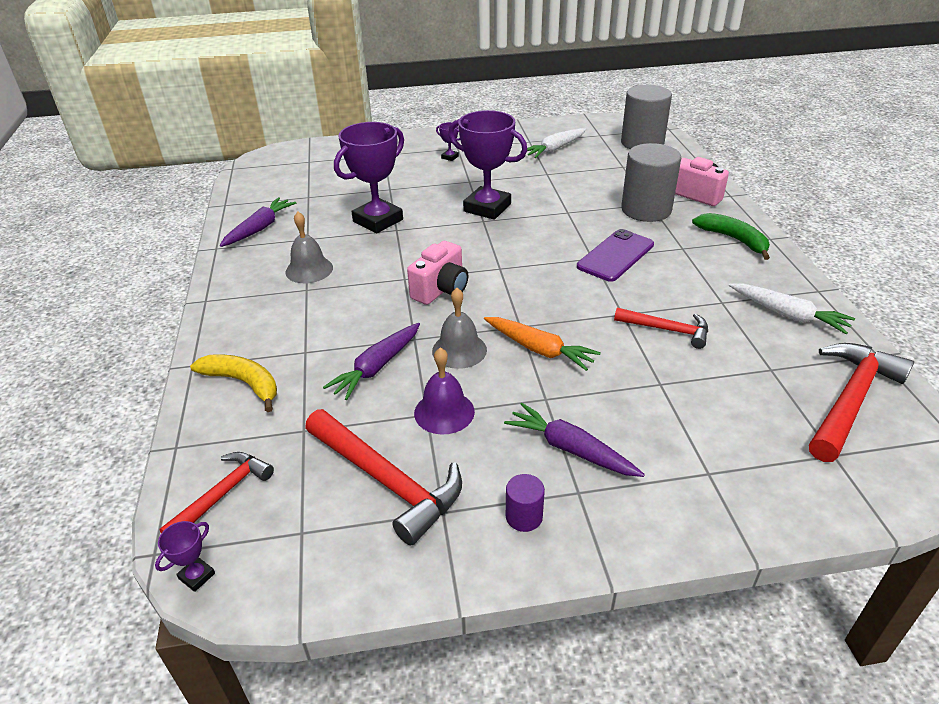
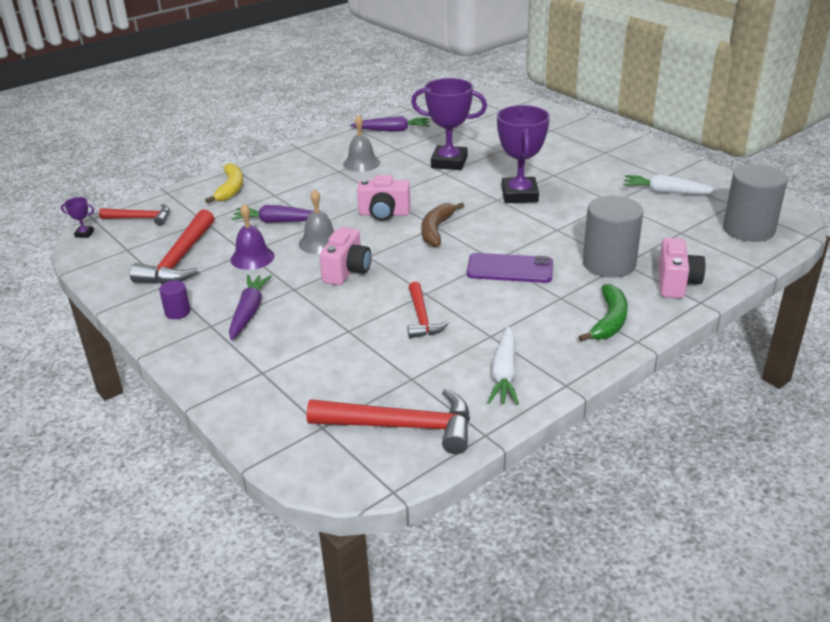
camera: 60 degrees right, 5 degrees down
(450, 157) = (583, 154): purple trophy -> none
(507, 270) = (436, 230): none -> brown banana
(539, 349) = (347, 271): orange carrot -> pink camera

